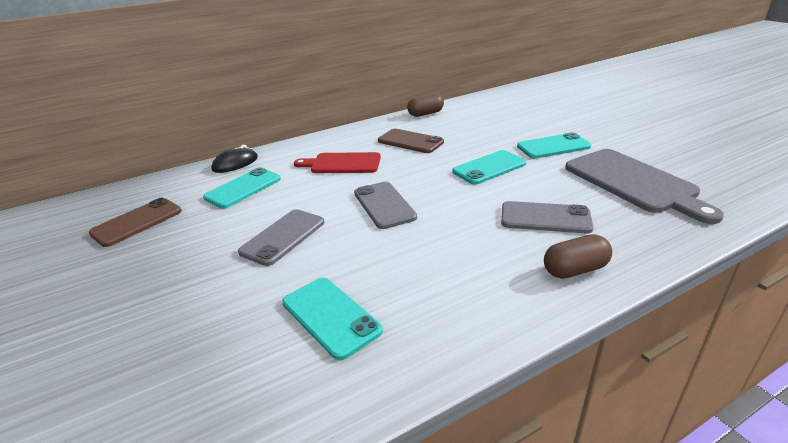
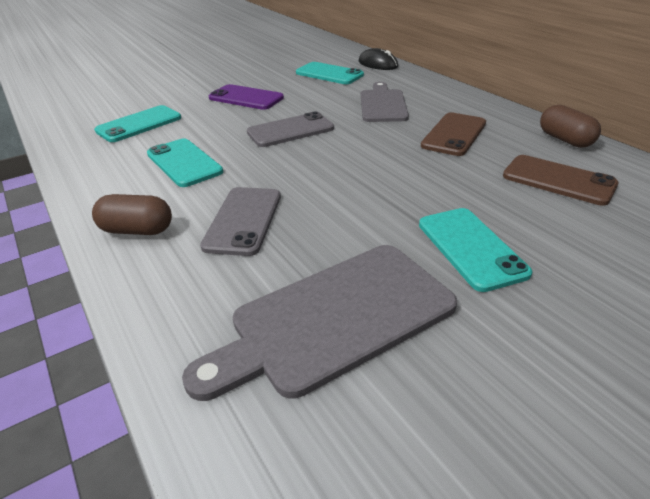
camera: 85 degrees right, 5 degrees up
(137, 222) = (280, 54): brown phone -> brown phone (558, 180)
(283, 237) = (246, 98): grey phone -> purple phone
(342, 164) = (382, 104): red cutting board -> grey cutting board
(489, 168) = (381, 187): turquoise phone -> turquoise phone (184, 163)
(575, 270) = (137, 230): brown capsule -> brown capsule turned 60 degrees counterclockwise

